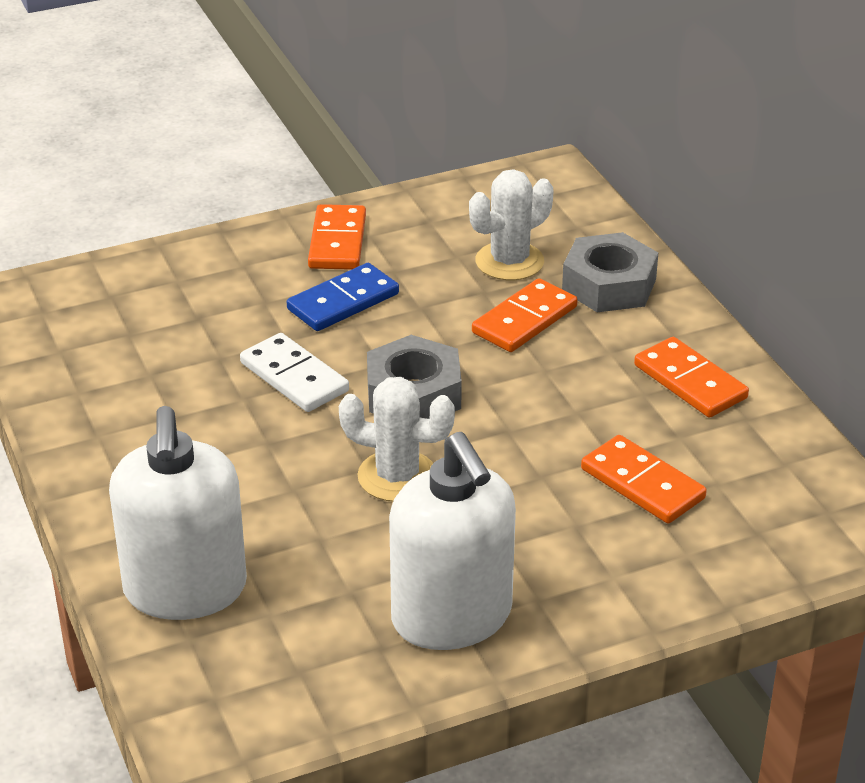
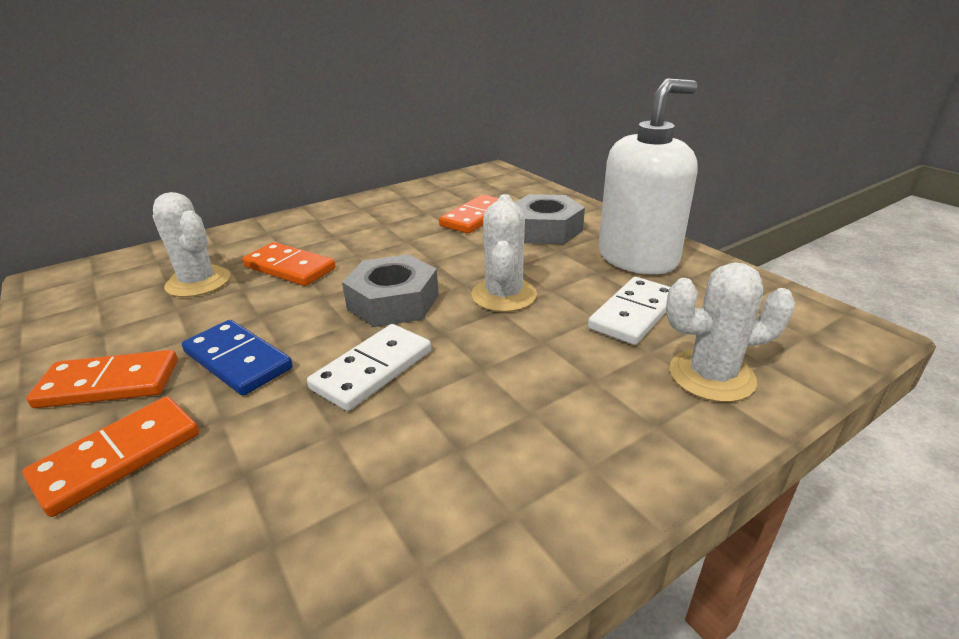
camera: 100 degrees left, 5 degrees down
(185, 589) = (711, 376): white soap dispenser -> white cactus
(316, 570) = (633, 314): none -> white domino
(609, 285) = (249, 242): grey nut -> grey nut (545, 229)
(690, 382) = (369, 212): orange domino -> orange domino (119, 457)

